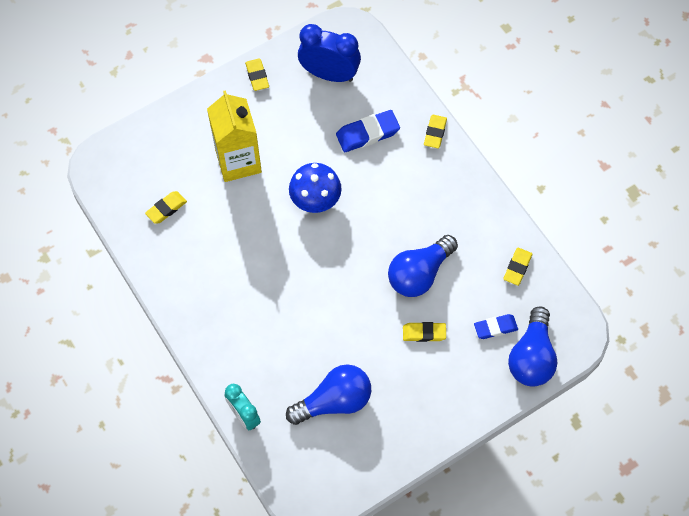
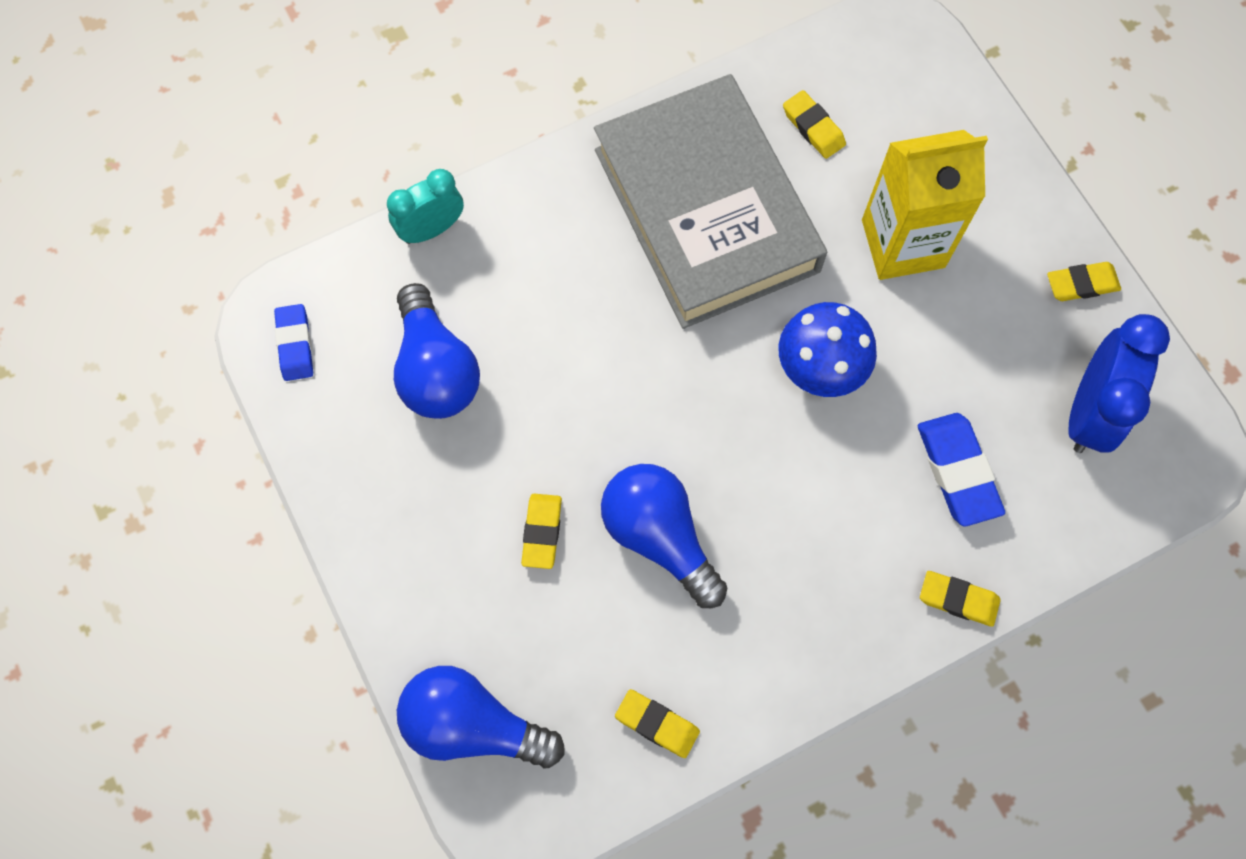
camera: 95 degrees right, 5 degrees up
(223, 263) = (706, 210): none -> grey book
(495, 328) = (538, 664): blue eraser -> blue eraser (295, 344)

